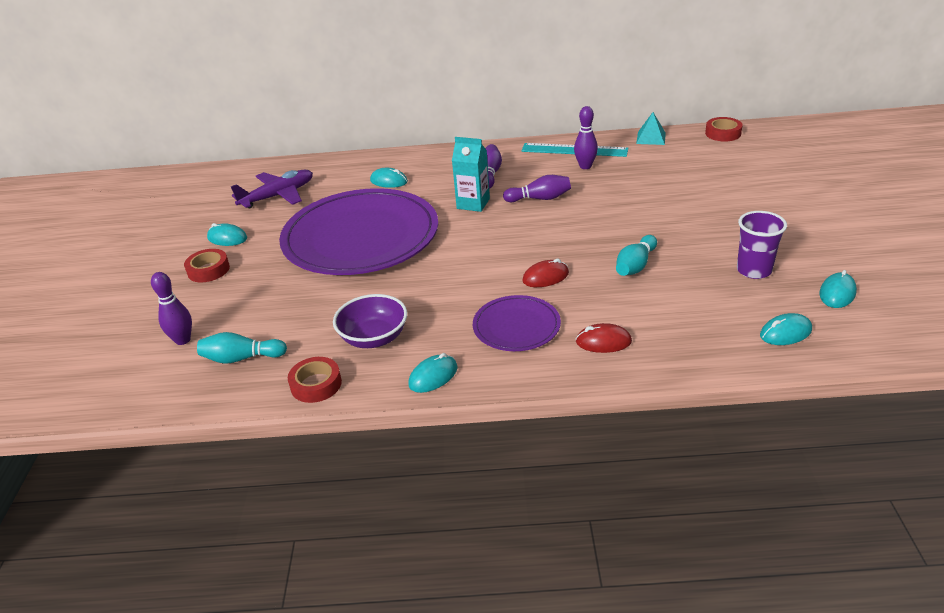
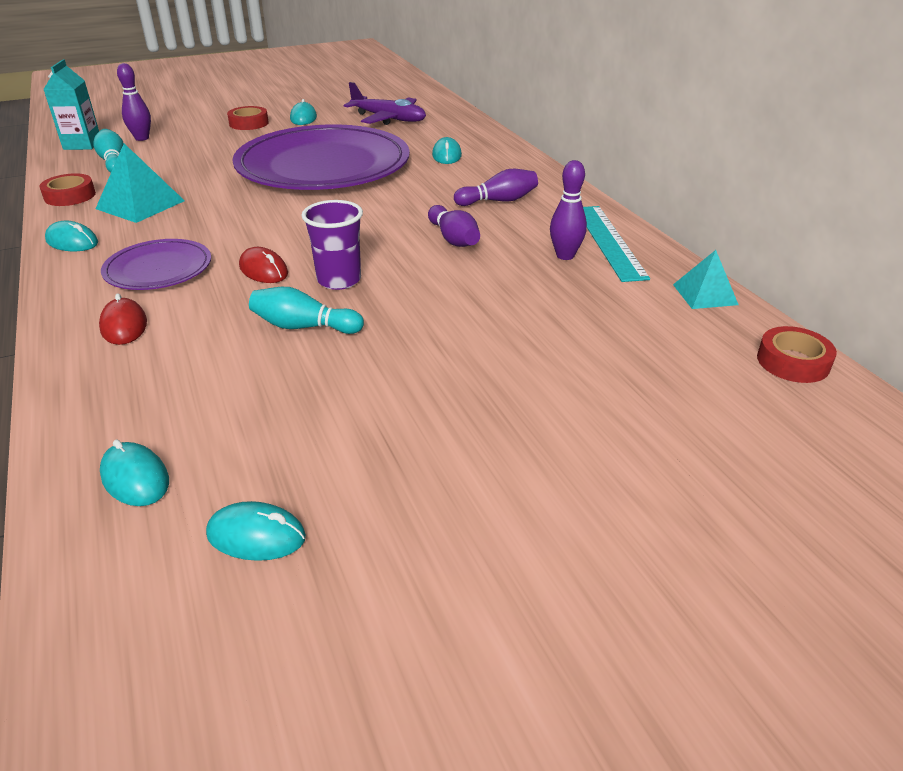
camera: 65 degrees right, 0 degrees up
(374, 338) = (140, 204): purple bowl -> turquoise pyramid
(473, 204) = (419, 204): turquoise carton -> turquoise carton (82, 144)
(754, 270) = (314, 433): purple cup -> purple cup (339, 280)

